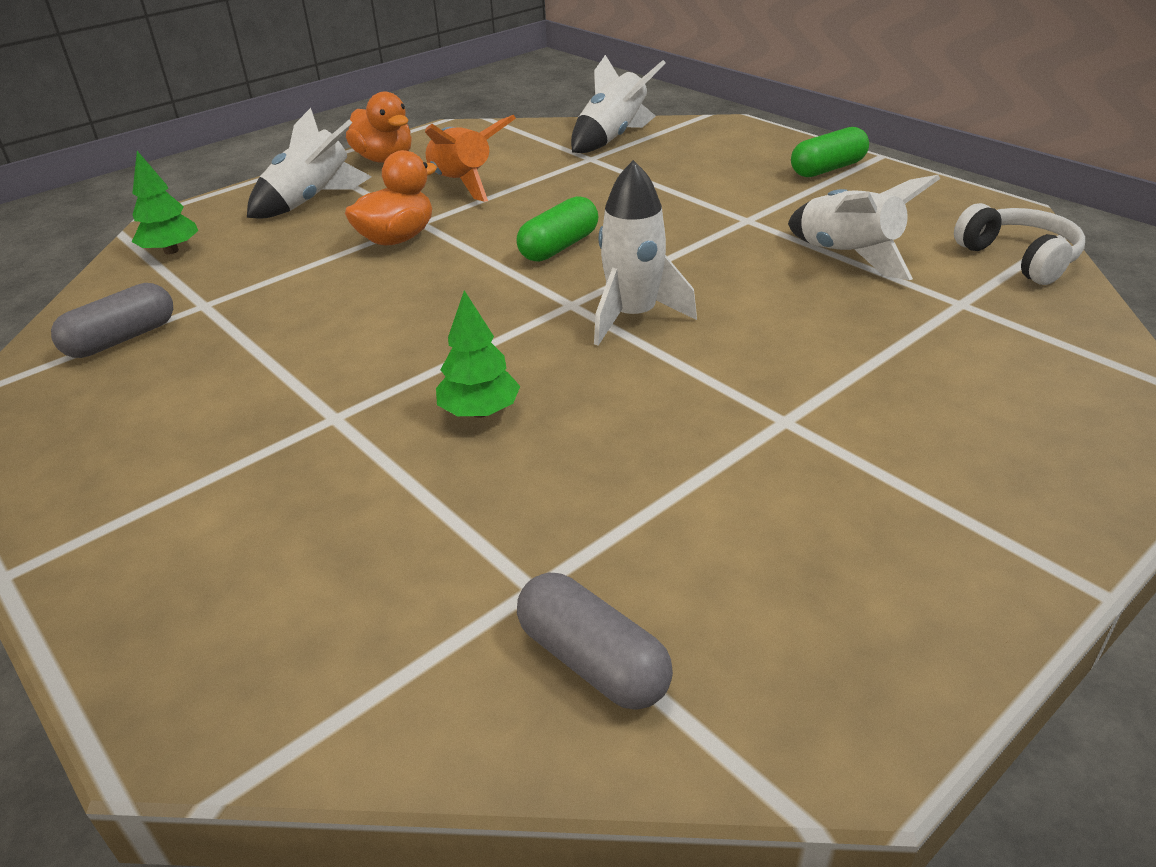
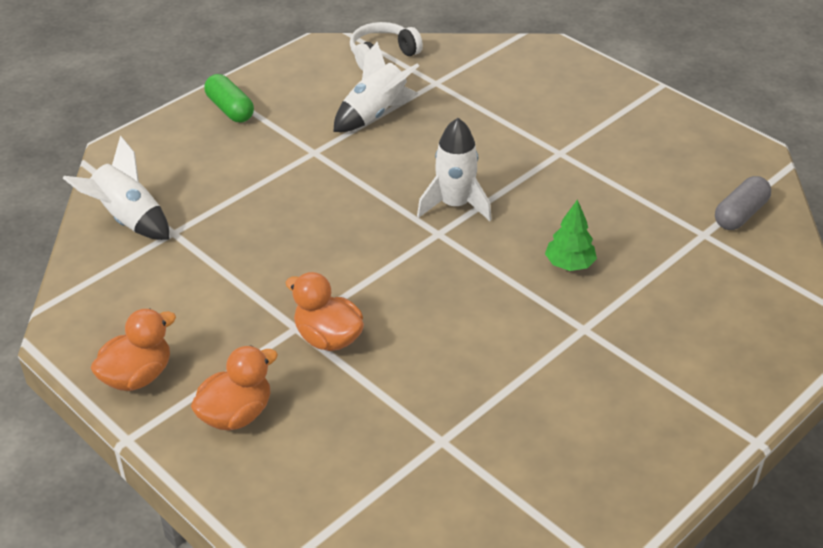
camera: 95 degrees left, 5 degrees up
(122, 339) = (500, 478): grey capsule -> none
(171, 251) = (339, 498): green tree -> none
(311, 201) = (236, 414): white rocket -> orange duck
(462, 184) = (216, 310): orange rocket -> none
(559, 247) = (351, 243): green capsule -> none

